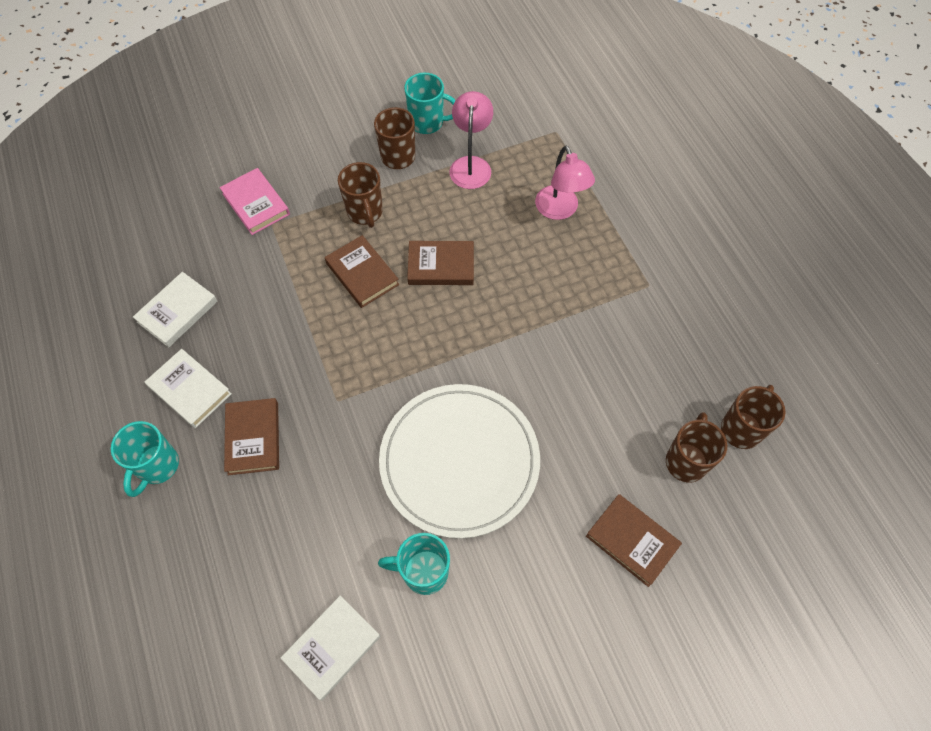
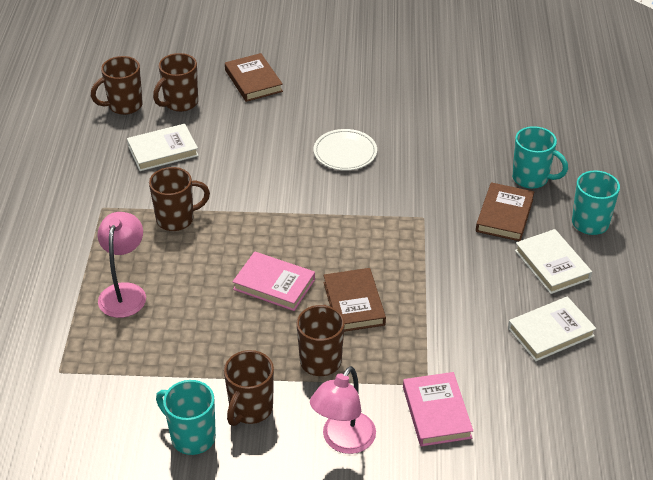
camera: 155 degrees left, 20 degrees down
(332, 647) = (485, 95): white book -> white book (163, 151)
(423, 572) = (405, 108): turquoise mug -> turquoise mug (531, 178)
(441, 266) = (274, 284): brown book -> pink book
(459, 461) = (345, 152): white plate -> white plate, size x0.48
(471, 165) = (178, 369): pink lamp -> pink lamp (343, 441)
(572, 299) = (176, 219): none -> brown mug

